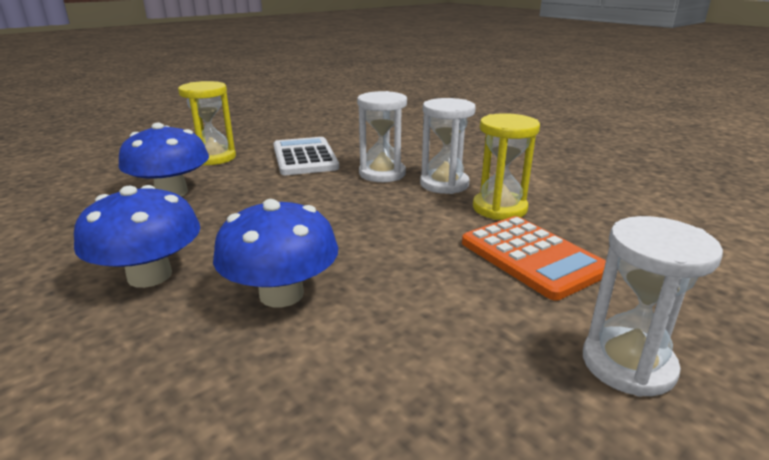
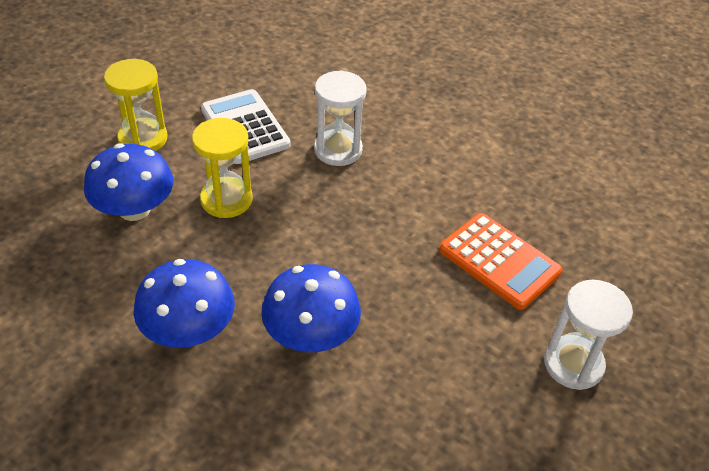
camera: 15 degrees left, 20 degrees up
(444, 184) = (404, 162): white hourglass -> none
(499, 208) = (463, 196): yellow hourglass -> yellow hourglass (226, 200)

